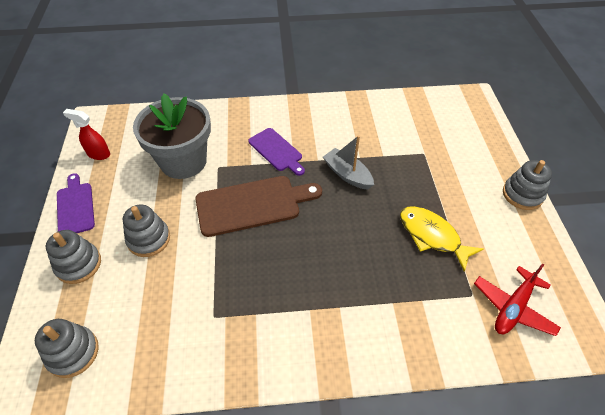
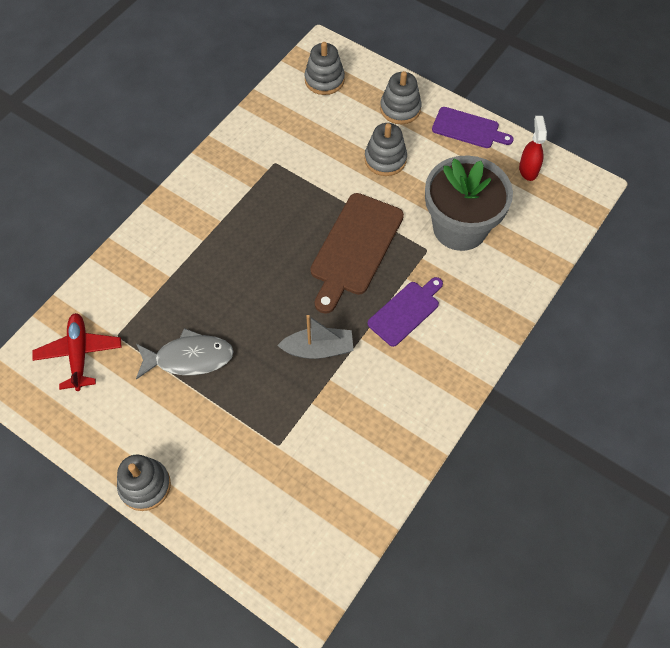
camera: 130 degrees right, 10 degrees up
(98, 154) = (528, 169): red spray bottle -> red spray bottle turned 60 degrees counterclockwise
(276, 151) = (406, 311): purple cutting board -> purple cutting board turned 135 degrees clockwise
(432, 236) = (189, 358): yellow fish -> grey fish

